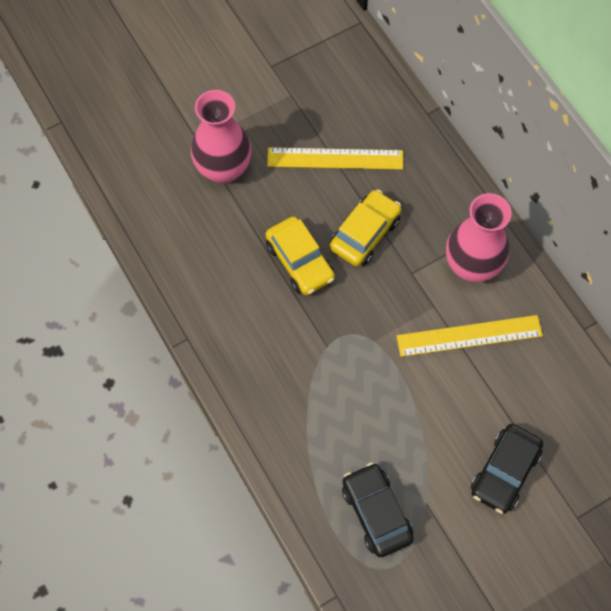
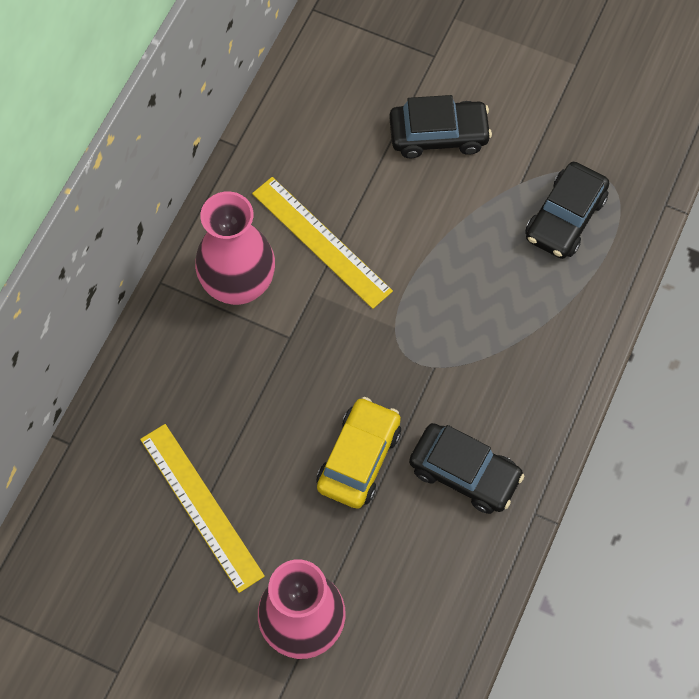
camera: 125 degrees left, 0 degrees up
(244, 315) = (464, 473): none -> black car
(365, 233) = (276, 413): yellow car -> none

